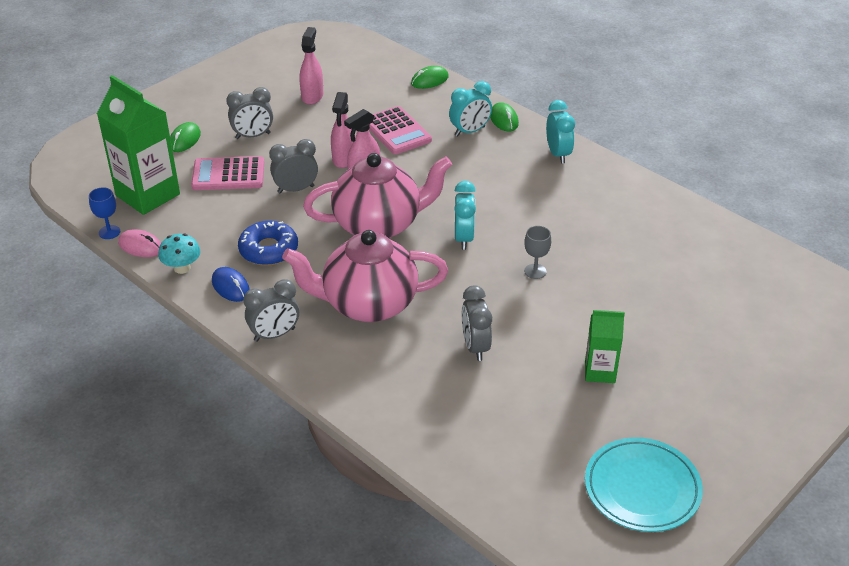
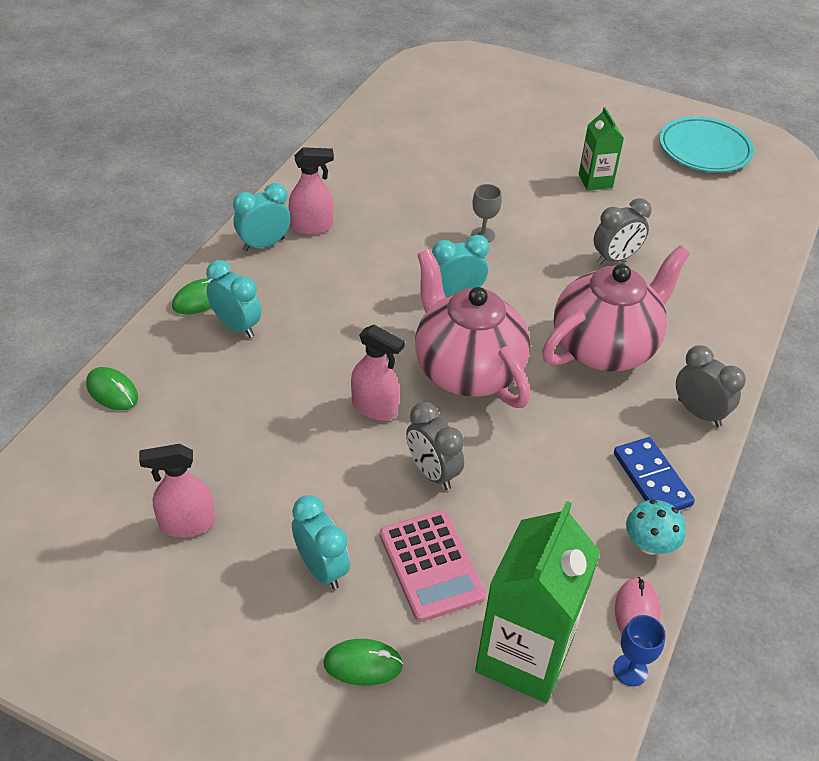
camera: 110 degrees left, 5 degrees up
(230, 287) = (651, 479): blue mouse -> blue domino
(253, 136) = (321, 568): grey clock -> turquoise clock
(268, 250) = (566, 463): blue donut -> none
(344, 159) = (343, 439): pink spray bottle -> pink spray bottle (312, 227)
(368, 304) = (605, 347): pink teapot -> pink teapot turned 105 degrees counterclockwise
(397, 131) = (257, 398): pink calculator -> none

